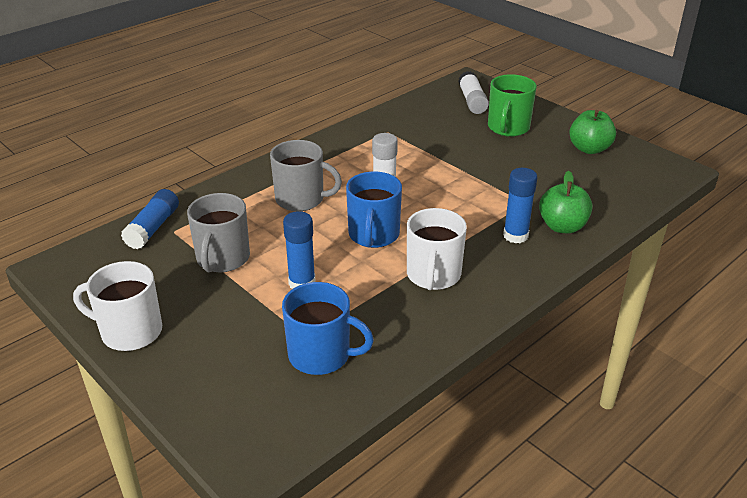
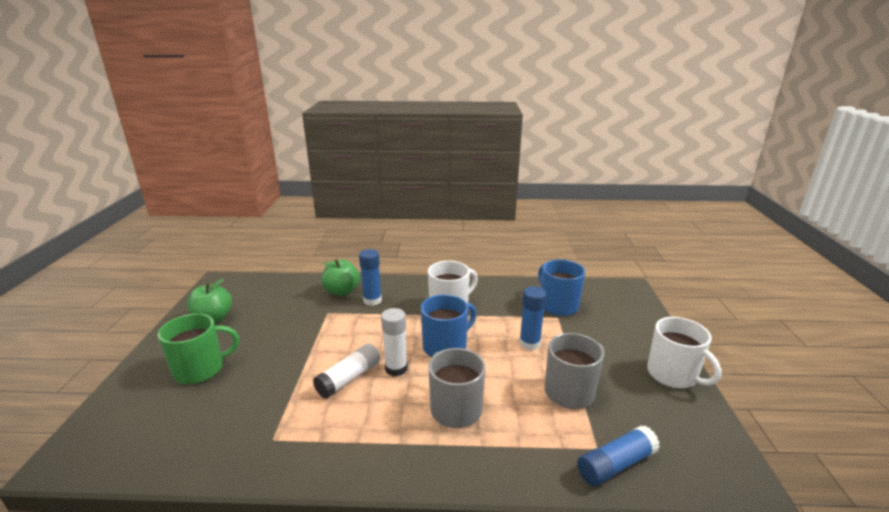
camera: 135 degrees left, 10 degrees down
(472, 101) = (141, 421): white glue stick -> white glue stick (349, 378)

